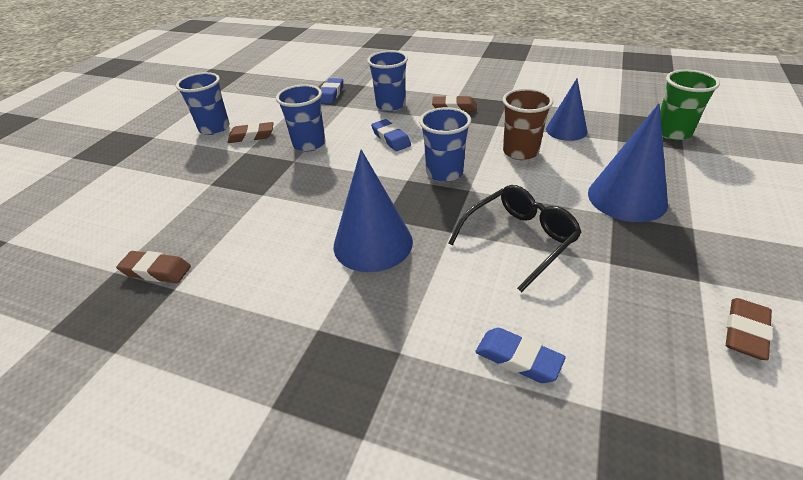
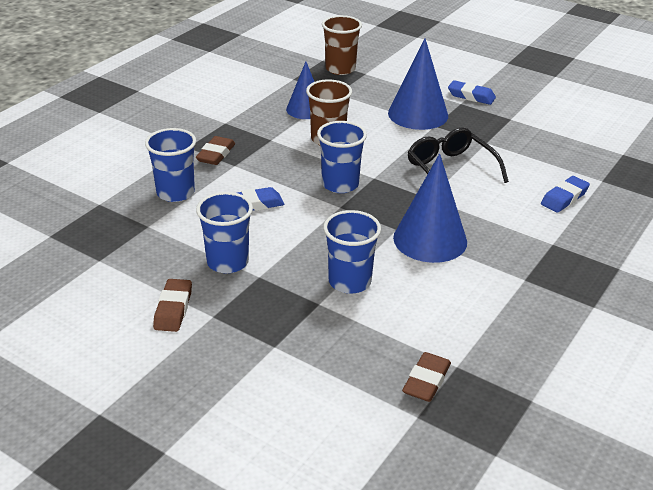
camera: 80 degrees left, 5 degrees down
(214, 128) = (121, 346): blue cup -> blue cup (349, 282)
(331, 94) = (102, 233): blue eraser -> blue eraser (471, 96)
(672, 132) = (340, 69): green cup -> brown cup
(745, 332) = (554, 121): brown eraser -> none

